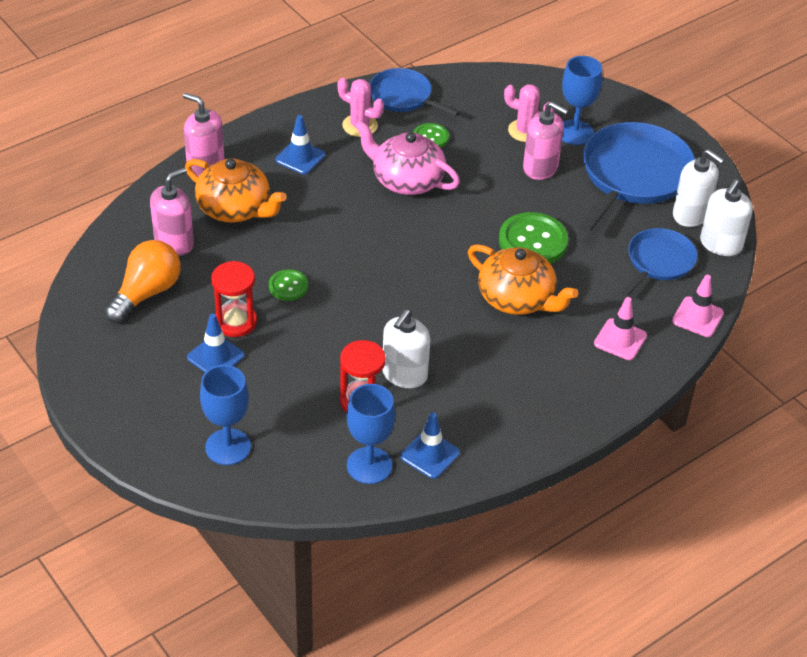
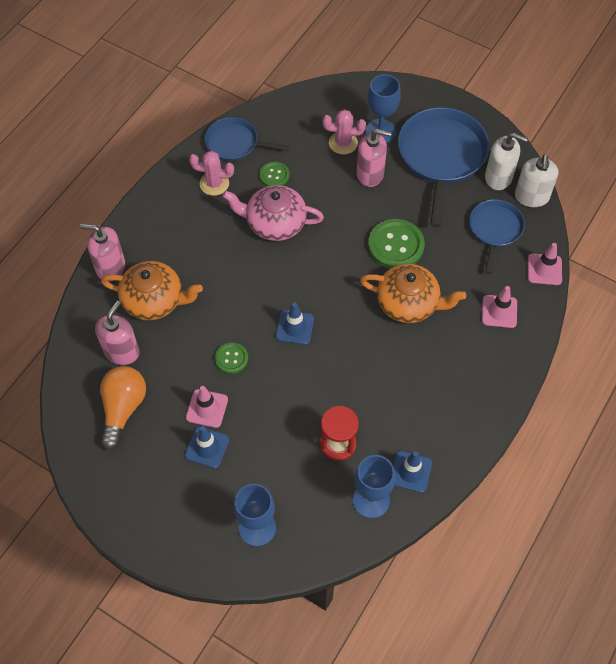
camera: 20 degrees left, 15 degrees up
(236, 322) = (207, 408): red hourglass -> pink traffic cone
(300, 157) = (182, 231): blue traffic cone -> blue traffic cone (295, 327)
(404, 374) = (358, 406): white soap dispenser -> none

